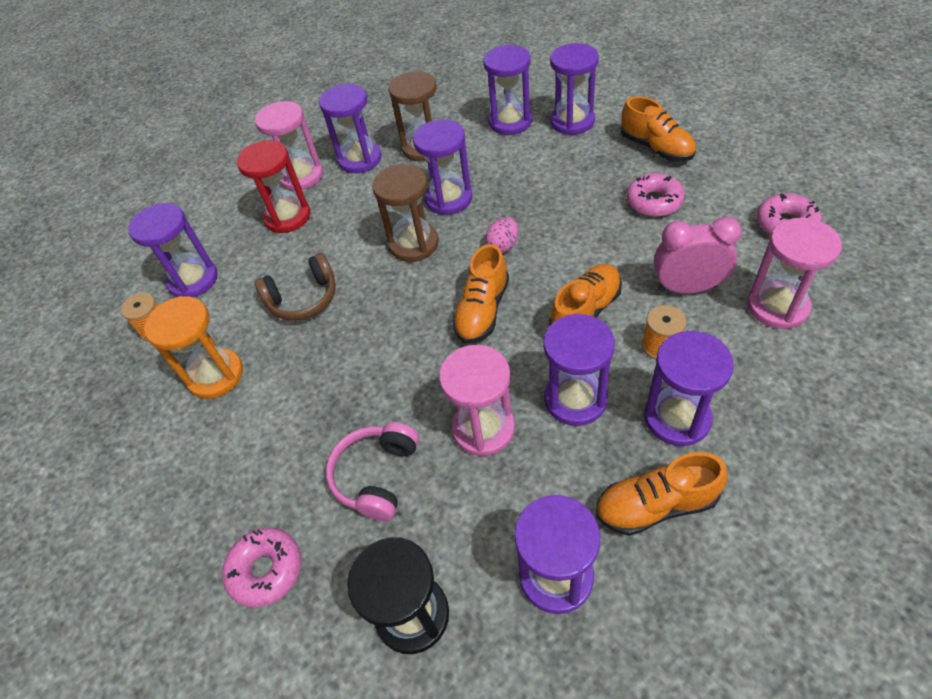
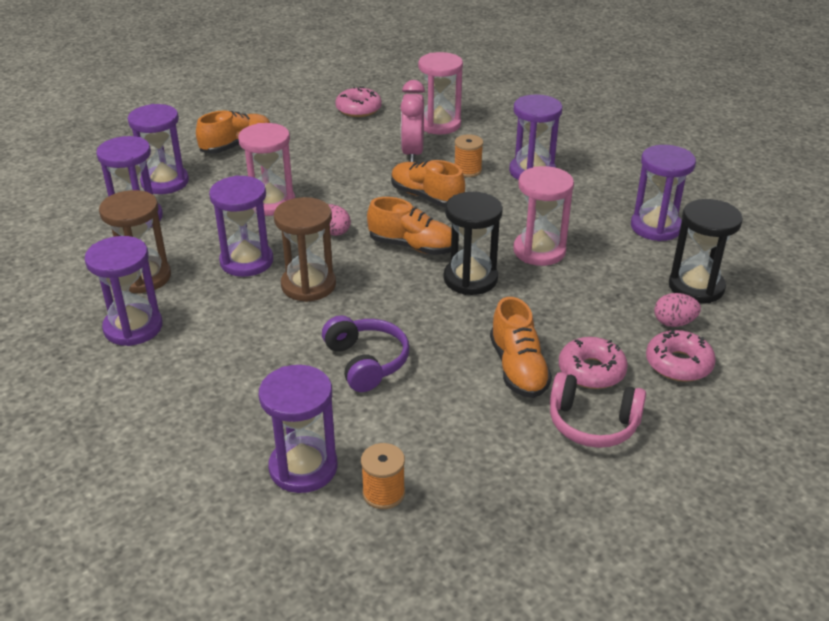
camera: 95 degrees left, 15 degrees down
(216, 375) = (466, 424): orange hourglass -> none
(287, 217) = (216, 386): red hourglass -> none
(301, 176) = (136, 379): pink hourglass -> pink hourglass (271, 203)
(303, 299) = (366, 362): brown headphones -> purple headphones
(339, 574) = (674, 323): none -> pink egg
(376, 476) = (585, 305): pink headphones -> pink headphones (592, 423)
(425, 364) = (470, 279): none -> black hourglass
(575, 399) = (513, 209): purple hourglass -> none
(654, 202) = (308, 155): pink donut -> pink donut (591, 371)
(655, 505) = (600, 187): orange shoe -> orange shoe (518, 368)

